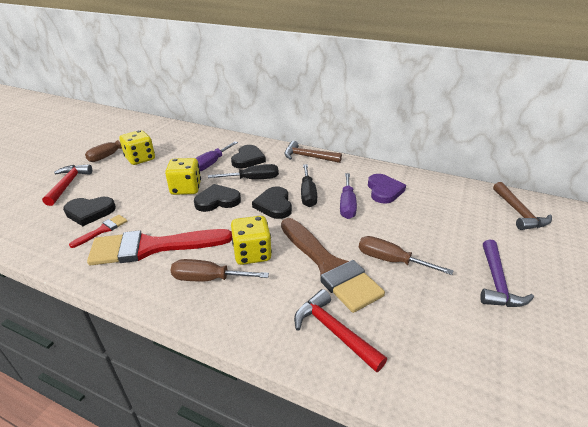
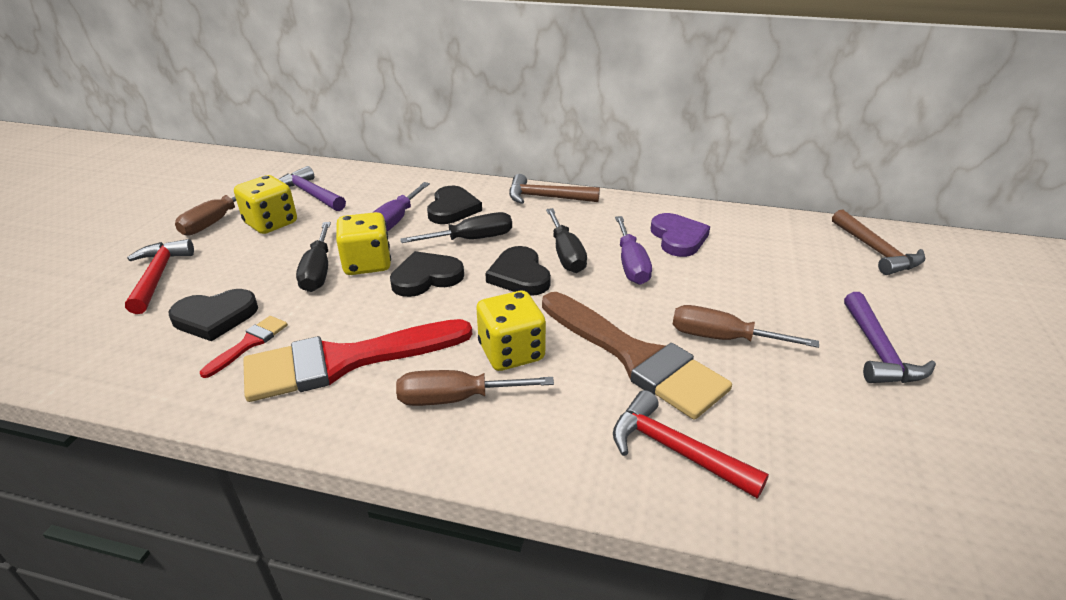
camera: 10 degrees left, 0 degrees up
(156, 190) = (318, 271): none -> black screwdriver
(168, 143) = (310, 194): none -> purple hammer

